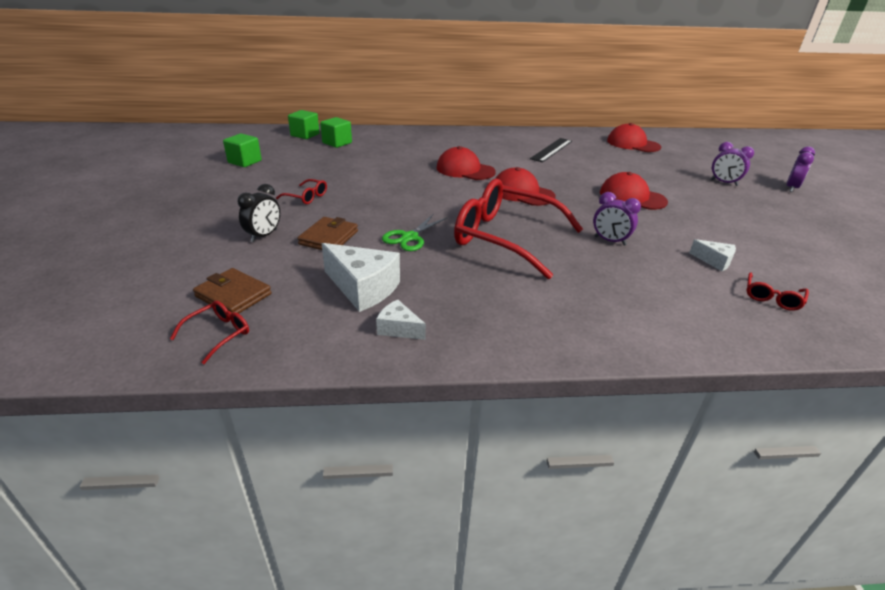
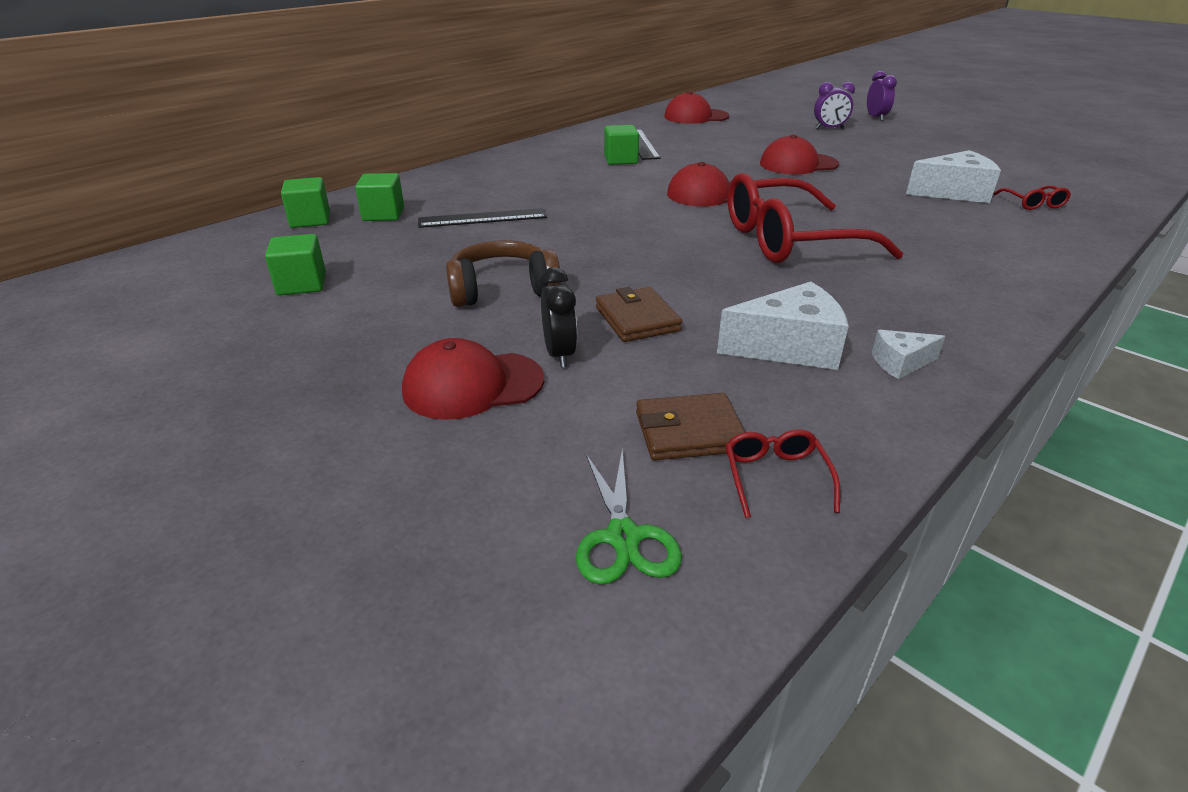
camera: 40 degrees left, 0 degrees up
(307, 197) = (502, 289): red glasses -> brown headphones
(373, 160) = (482, 218): none -> black ruler
(410, 237) = (713, 279): green scissors -> green scissors (623, 537)
(465, 170) = (607, 192): red cap -> red cap (473, 385)
(516, 155) = (620, 160): none -> green cube
(610, 241) = (864, 207): purple clock -> none
(714, 261) = (954, 193): white cheese -> white cheese, size x1.86

